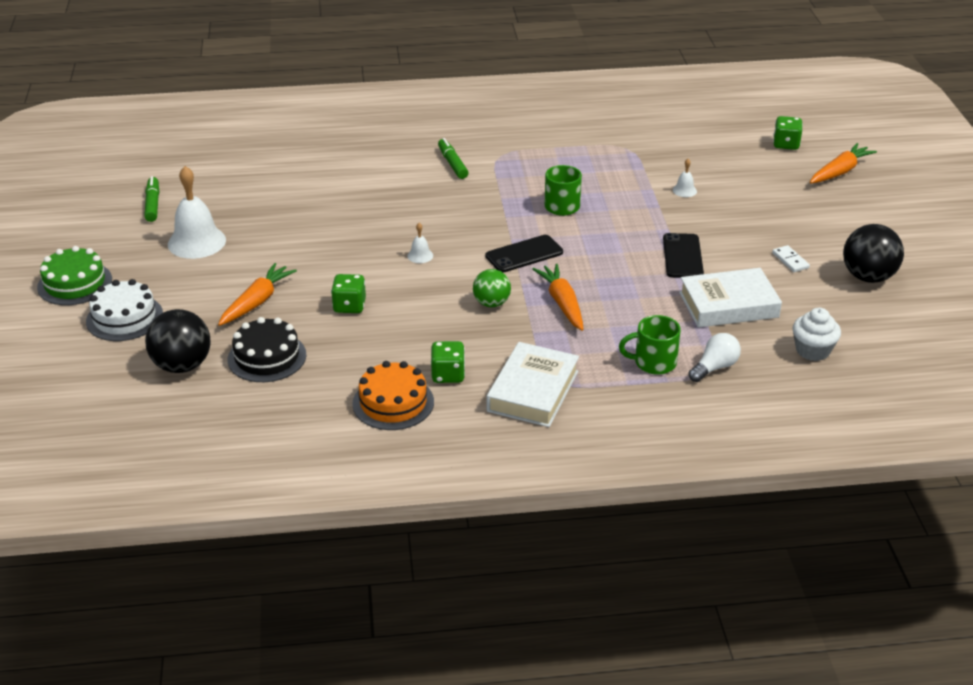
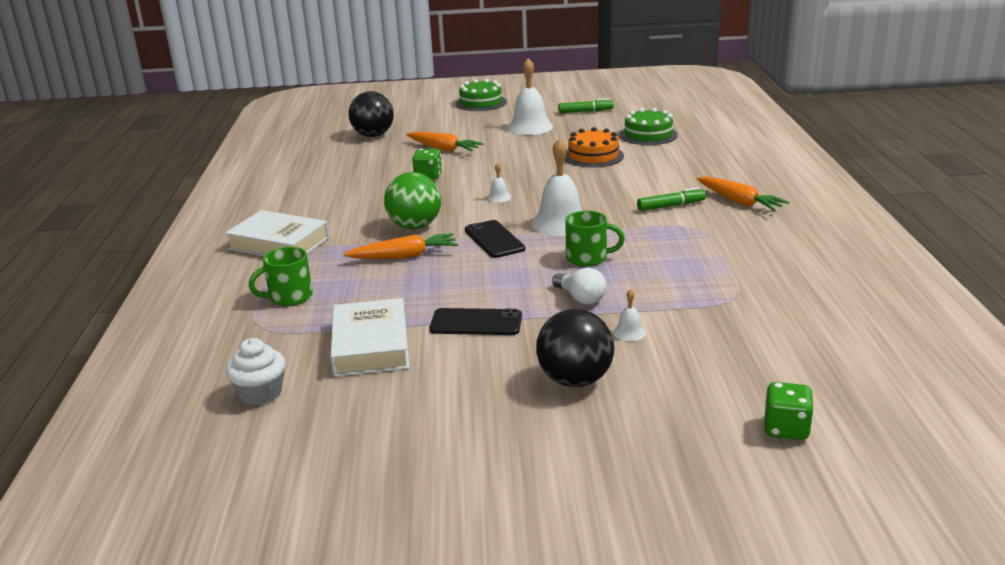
camera: 95 degrees right, 10 degrees down
(124, 318) = (435, 117): white cake -> none
(254, 167) = (648, 135): none -> green cake
(267, 357) = (372, 156): black cake -> none
(393, 403) = (295, 195): orange cake -> orange cake (593, 156)
(448, 375) = (319, 212): green dice -> none
(487, 219) = (560, 223): none -> white bell
(491, 303) = (415, 226): green ball -> green ball, size x1.56
(653, 363) = (289, 297): green mug -> green mug turned 120 degrees counterclockwise
(714, 367) = (264, 329): white light bulb -> white light bulb (580, 298)
(790, 260) = (453, 397): white domino -> none
(840, 171) = (706, 475): orange carrot -> orange carrot (739, 202)
(868, 277) = (398, 460): black ball -> black ball (575, 380)

